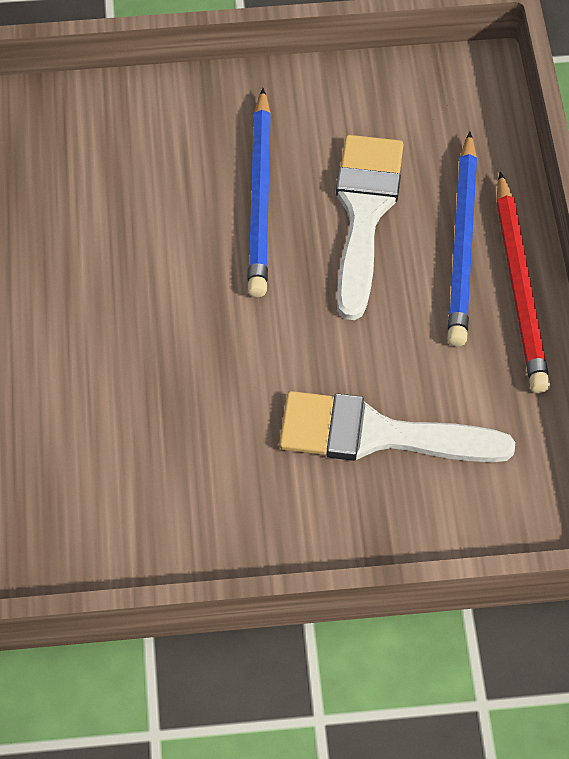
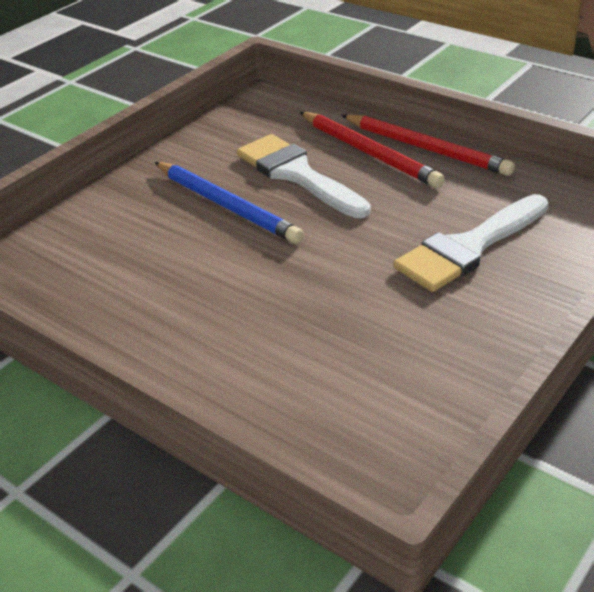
camera: 45 degrees left, 20 degrees down
(462, 244) = (369, 153): blue pencil -> red pencil

